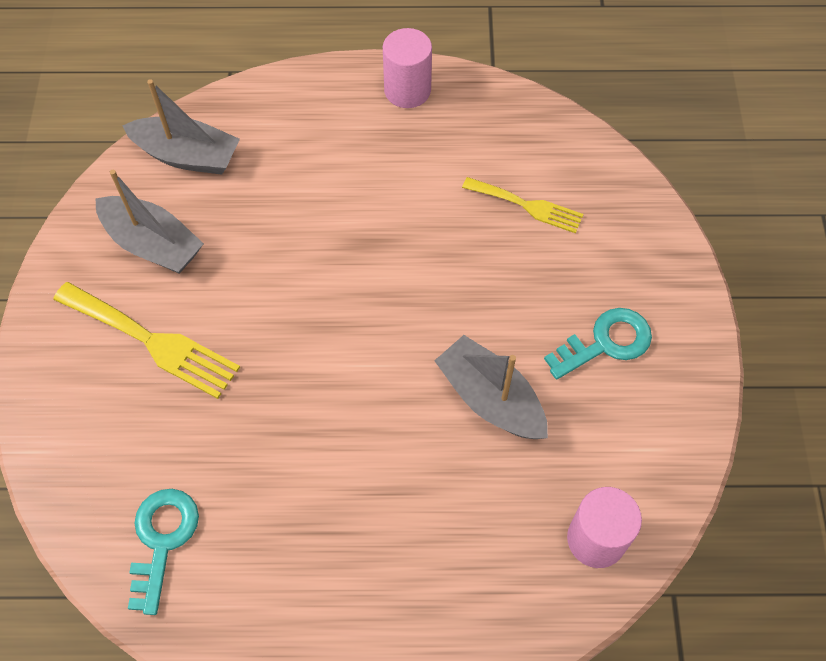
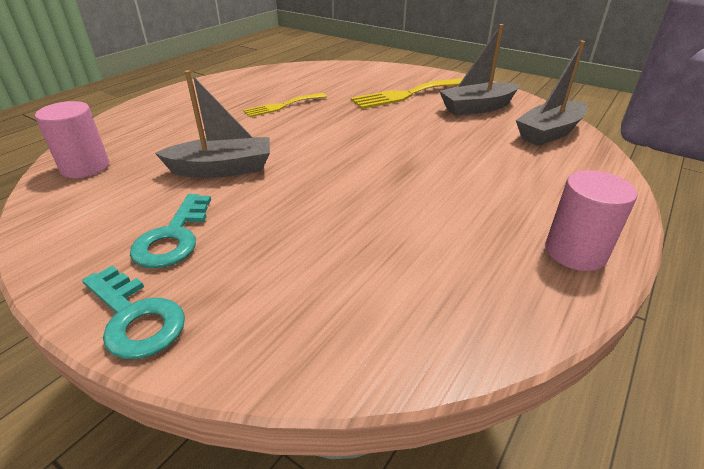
camera: 125 degrees right, 25 degrees down
(162, 540) = (298, 76): turquoise key -> turquoise key (135, 318)
(527, 206) = (354, 263): yellow fork -> yellow fork (282, 106)

